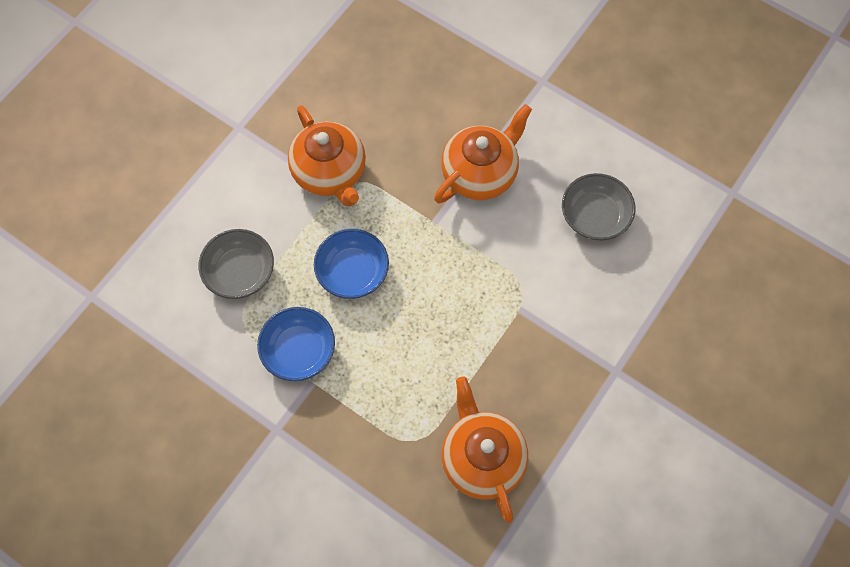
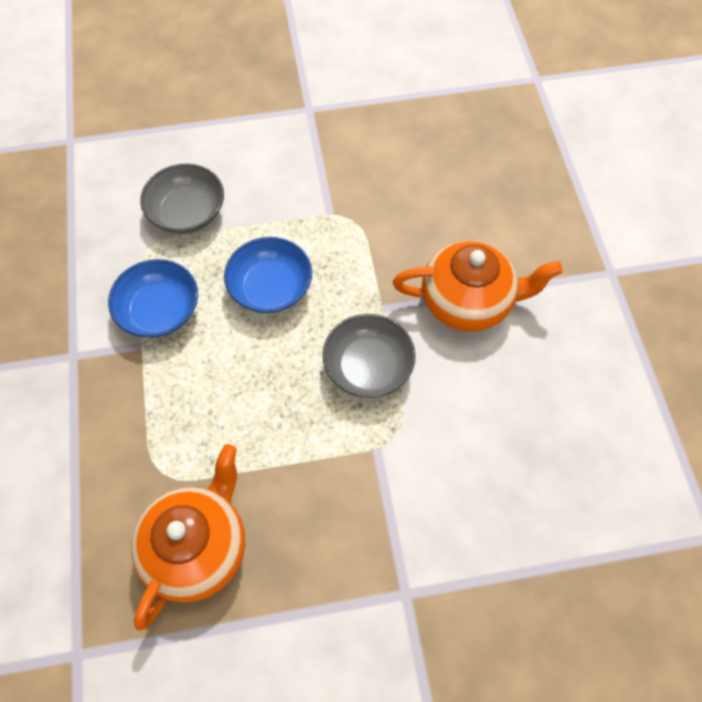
camera: 45 degrees right, 5 degrees down
(330, 172) = (340, 197): orange teapot -> none
(594, 216) = (538, 431): grey bowl -> grey bowl (368, 367)

